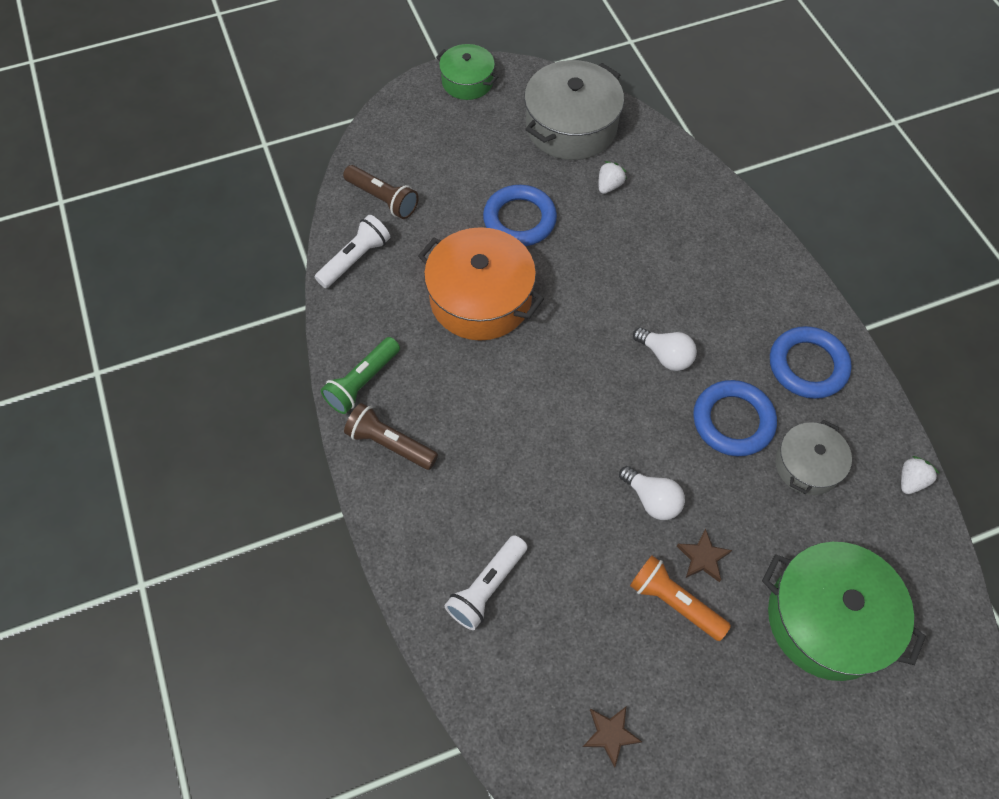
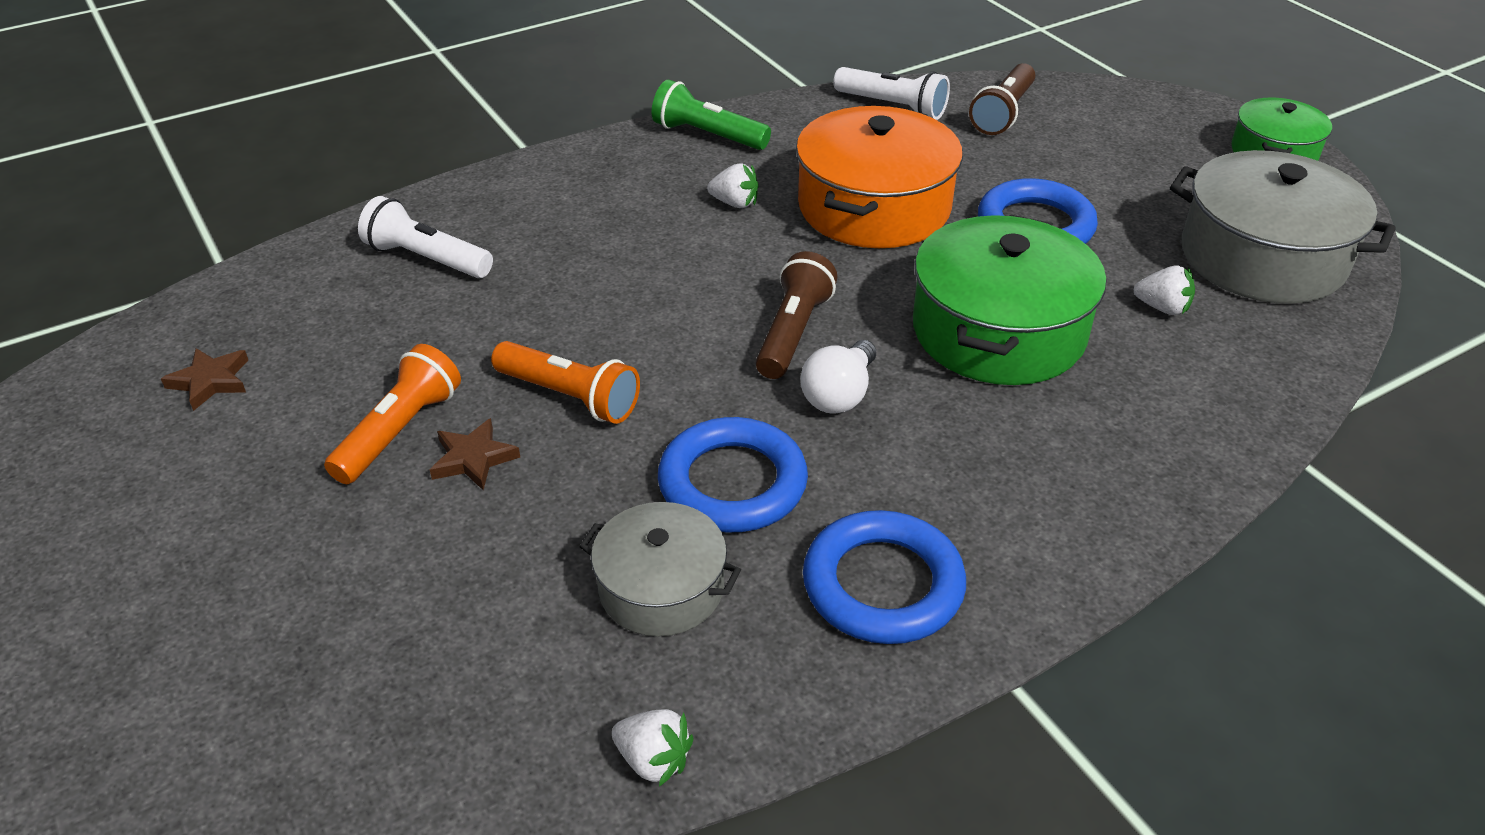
camera: 80 degrees right, 20 degrees down
(390, 444) = (623, 165): brown flashlight -> brown flashlight (793, 332)
(458, 378) = (735, 203): none -> white strawberry
(652, 499) = (570, 397): white light bulb -> orange flashlight
(827, 619) = (360, 621): green pot -> green pot (998, 331)

